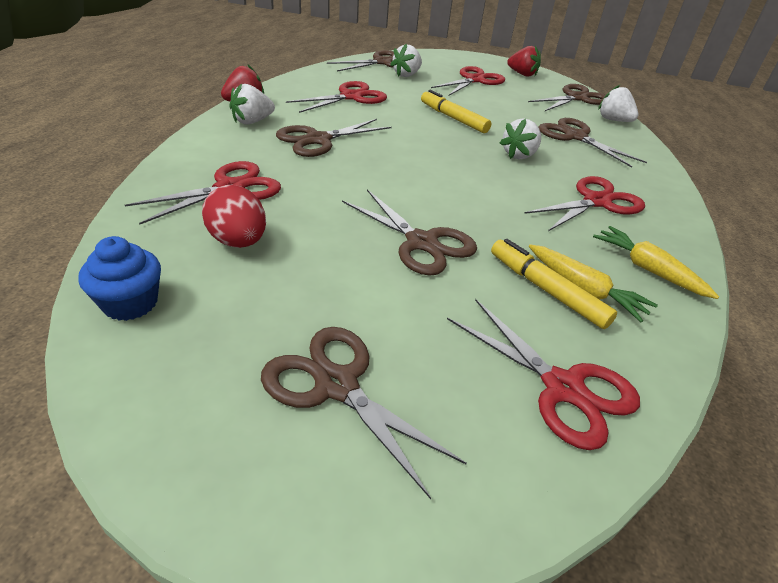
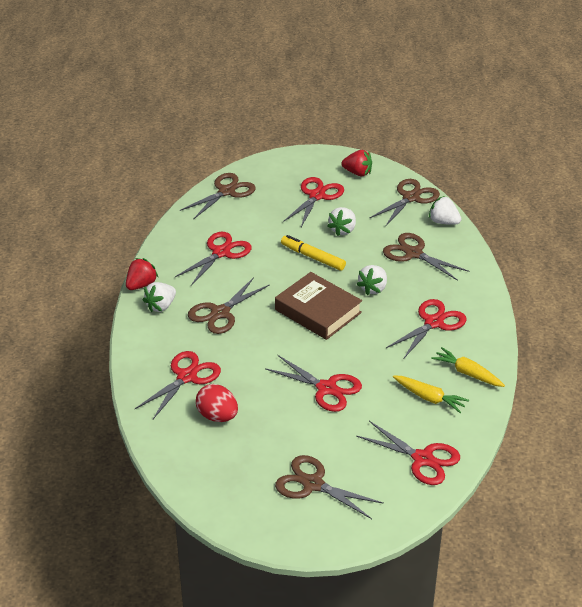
camera: 10 degrees left, 0 degrees up
(130, 303) = (186, 469): blue cupcake -> none
(406, 75) = (255, 205): white strawberry -> white strawberry (343, 230)
(421, 242) = (326, 388): brown scissors -> red scissors
(441, 161) = (318, 311): none -> brown book
(546, 290) = (407, 403): yellow marker -> none

